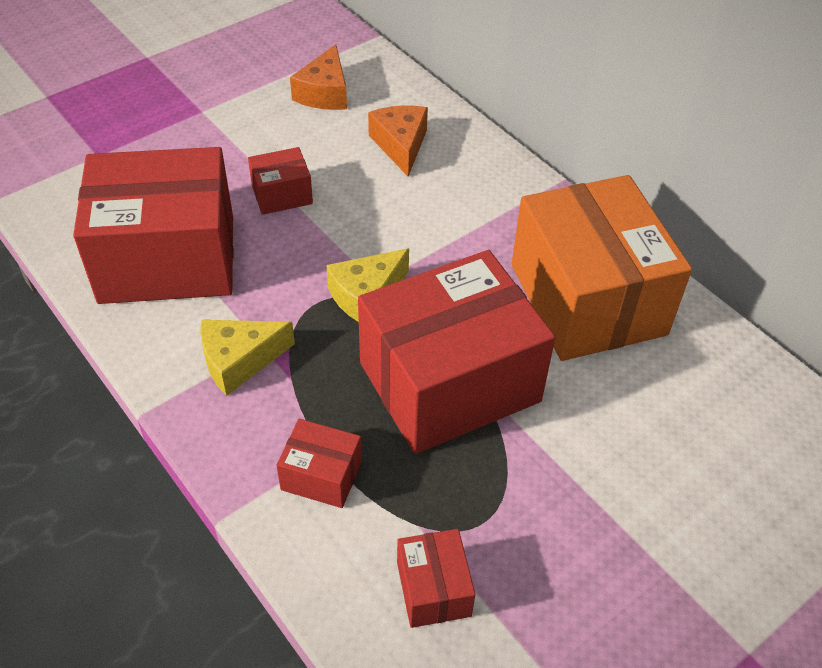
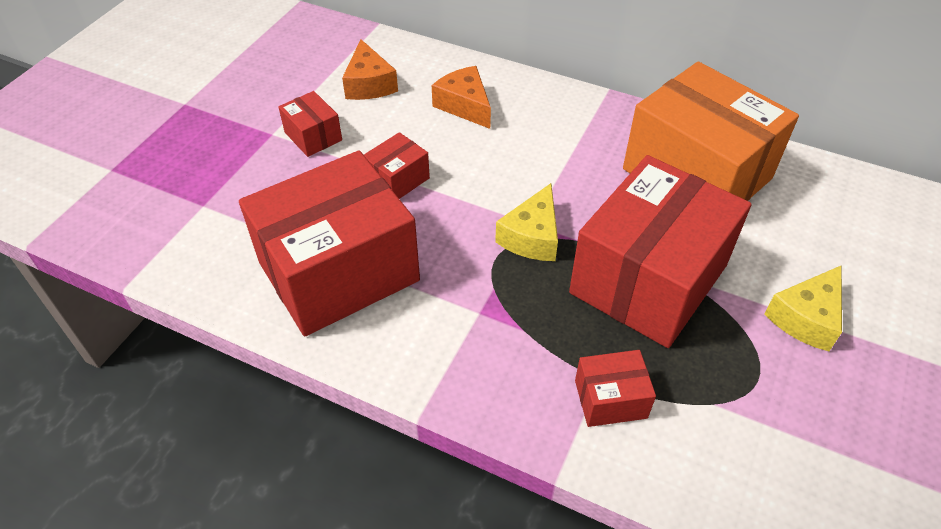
camera: 25 degrees left, 0 degrees up
(239, 361) = (469, 333): yellow cheese -> yellow cheese (806, 318)
(433, 589) = (765, 449): red box -> red box (313, 136)

